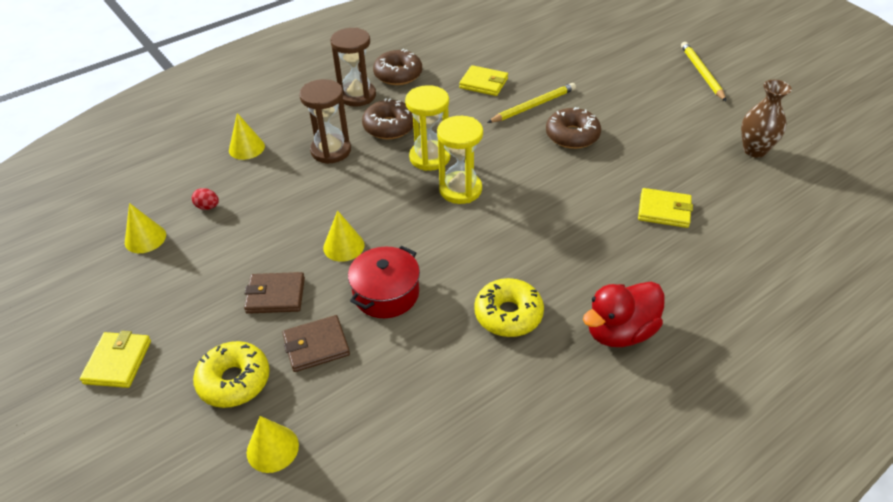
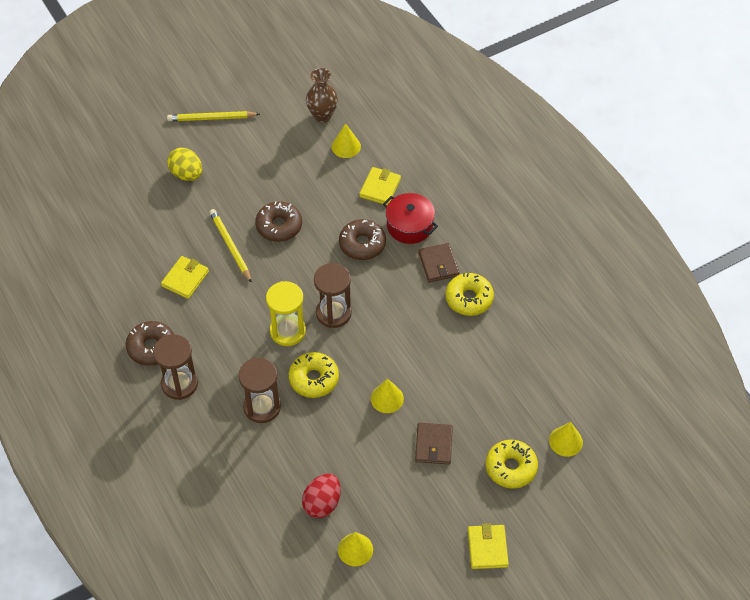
camera: 85 degrees left, 10 degrees up
(118, 362) = (487, 548): yellow wallet -> yellow wallet turned 75 degrees clockwise
(208, 207) = (322, 503): red egg -> red egg, size x1.86
(246, 148) = (243, 478): yellow cone -> yellow cone (346, 146)
(316, 346) = (485, 417): brown wallet -> brown wallet (438, 264)
(368, 184) = (314, 379): none -> yellow donut
(386, 293) = (440, 371): red pot -> red pot (409, 226)
(389, 127) = (236, 359): brown donut -> brown donut (362, 244)
(460, 190) = (333, 313): yellow hourglass -> brown hourglass
(617, 67) = (186, 174): none -> yellow egg
(620, 332) = (490, 239): red duck -> none

